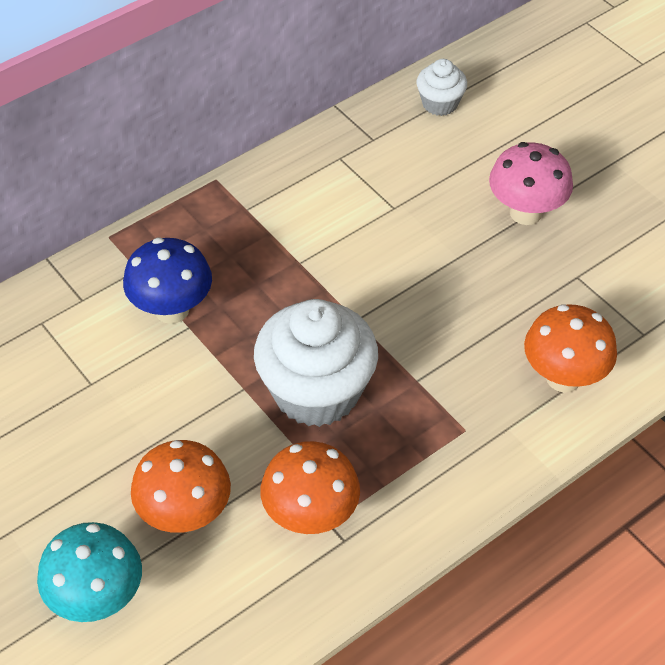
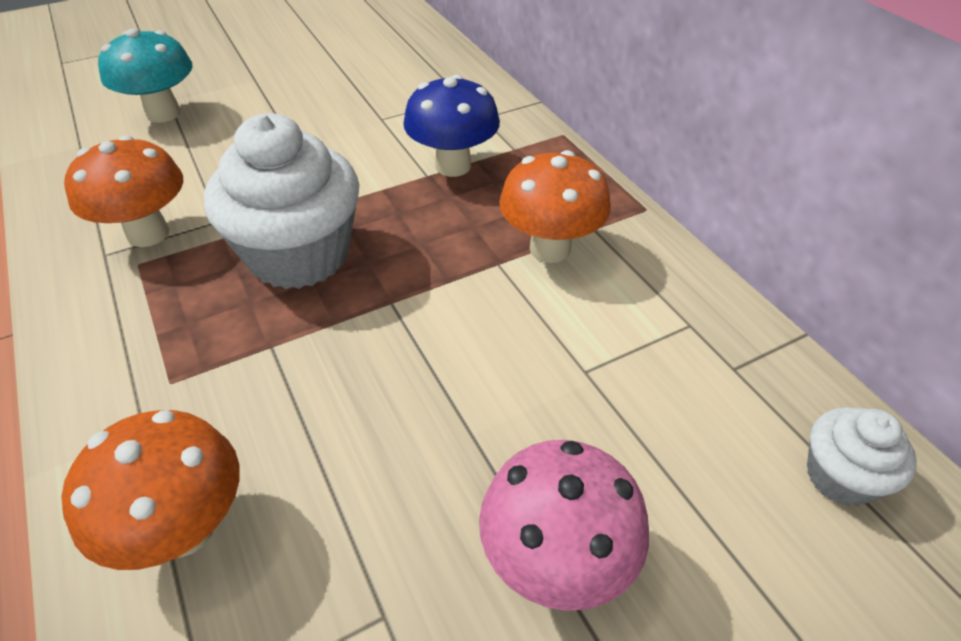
camera: 100 degrees right, 5 degrees down
(185, 515) = (208, 159): orange mushroom -> orange mushroom (550, 248)

